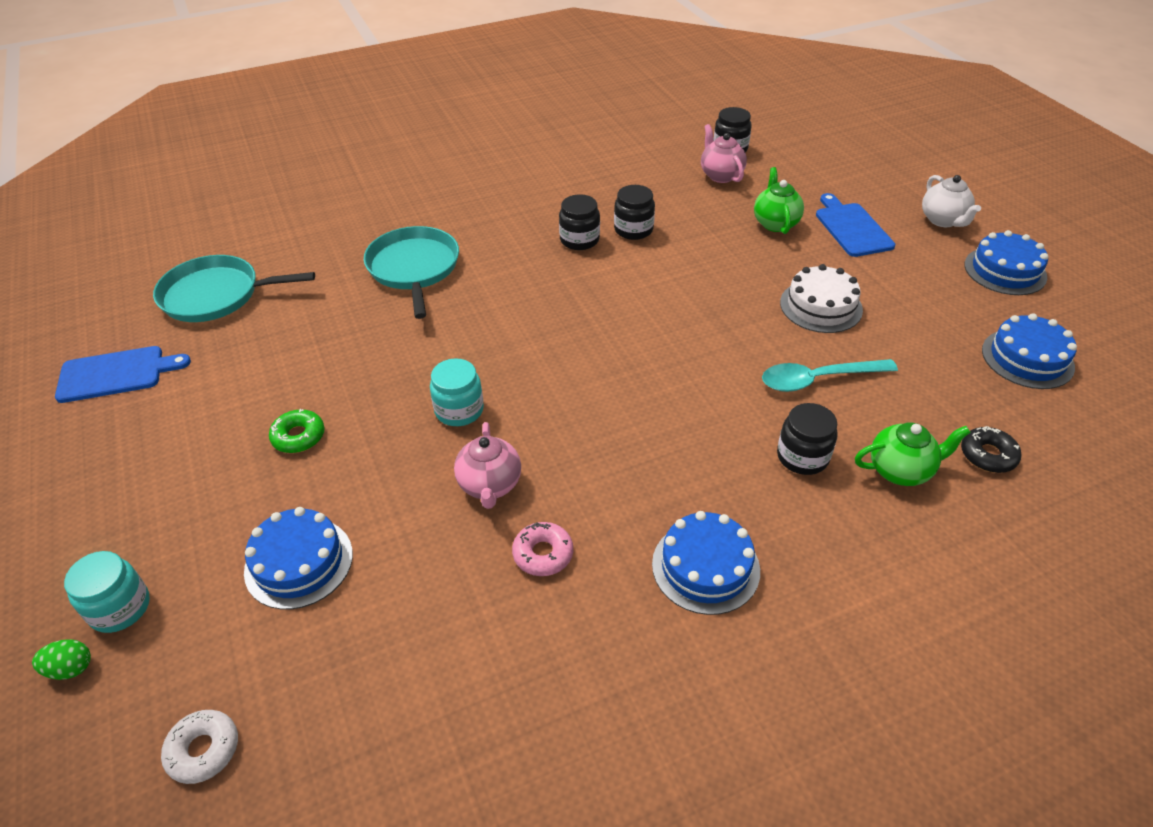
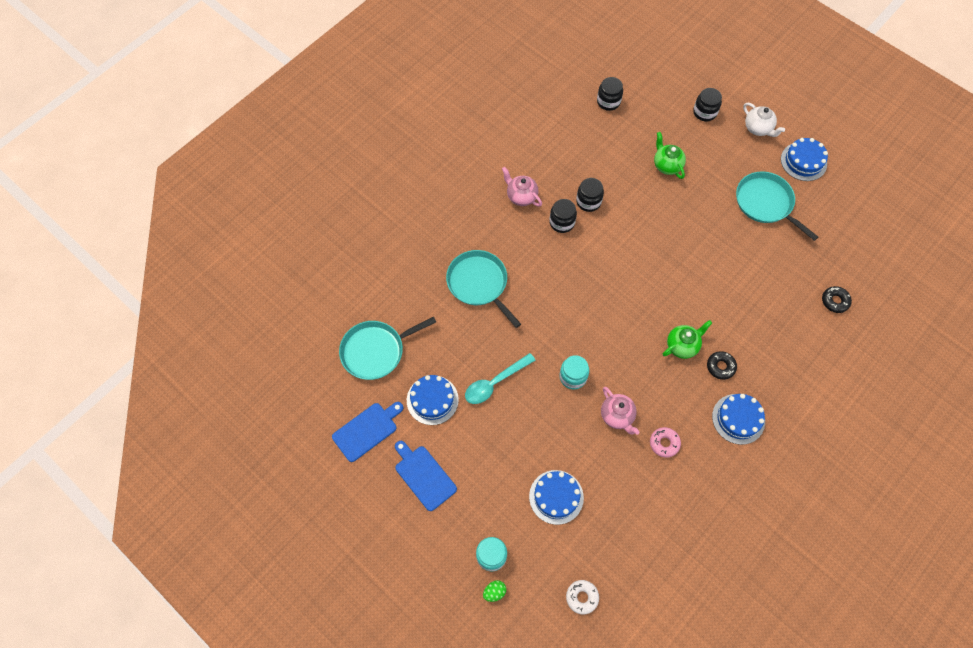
camera: 25 degrees left, 20 degrees up
(298, 437) = (502, 428): green donut -> none
(717, 478) = (720, 367): none -> black donut
(720, 175) = (615, 131): pink teapot -> pink teapot (521, 196)
(802, 457) = (753, 337): black jar -> black jar (704, 112)
(817, 379) = (740, 283): turquoise spoon -> turquoise spoon (494, 383)
(821, 306) = (720, 227): white cake -> none
(851, 228) = (710, 154): blue cutting board -> blue cutting board (423, 475)
(900, 470) = (800, 327): green teapot -> green teapot (682, 346)
(915, 300) = (766, 203): none -> turquoise pan
(1027, 358) = (834, 227): blue cake -> blue cake (432, 400)

